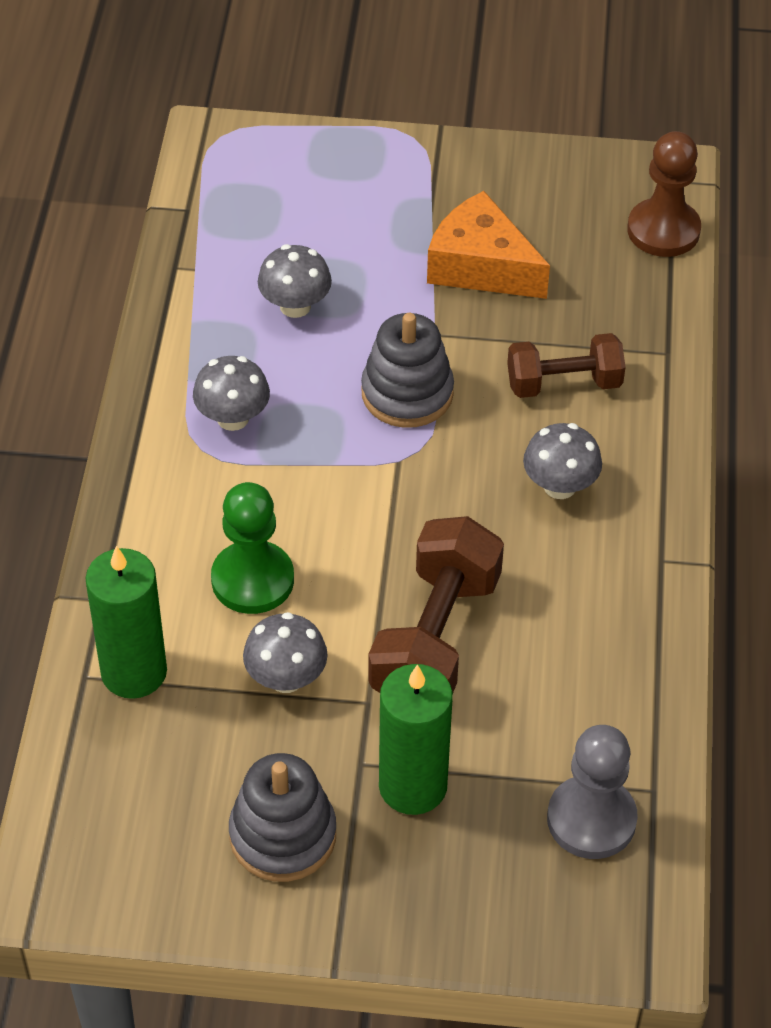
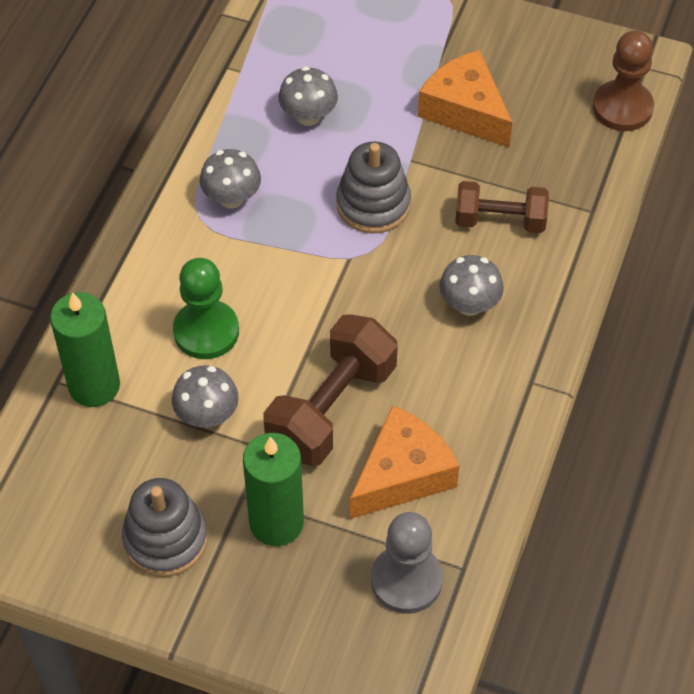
camera: 15 degrees right, 5 degrees up
(546, 698) = (402, 474): none -> orange cheese

